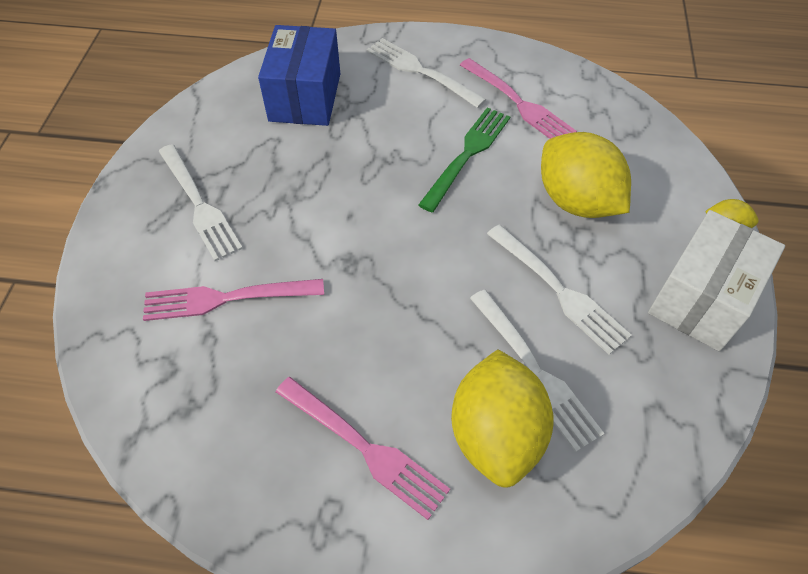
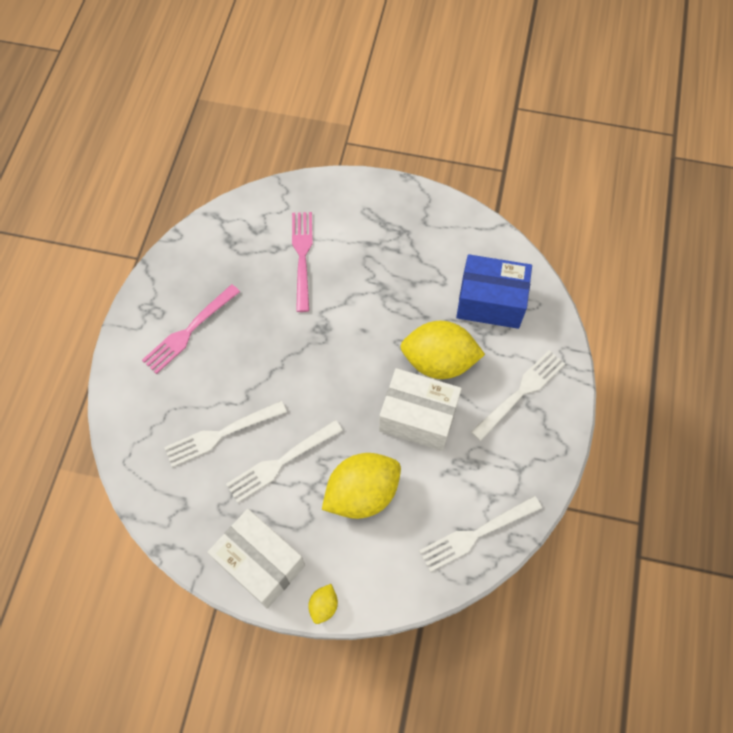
camera: 95 degrees right, 10 degrees up
(199, 204) = (382, 236): white fork -> white fork (476, 534)
(467, 155) = (418, 418): green fork -> white box
(496, 434) = (184, 403): yellow lemon -> yellow lemon (439, 361)
(518, 103) = (477, 468): pink fork -> none

